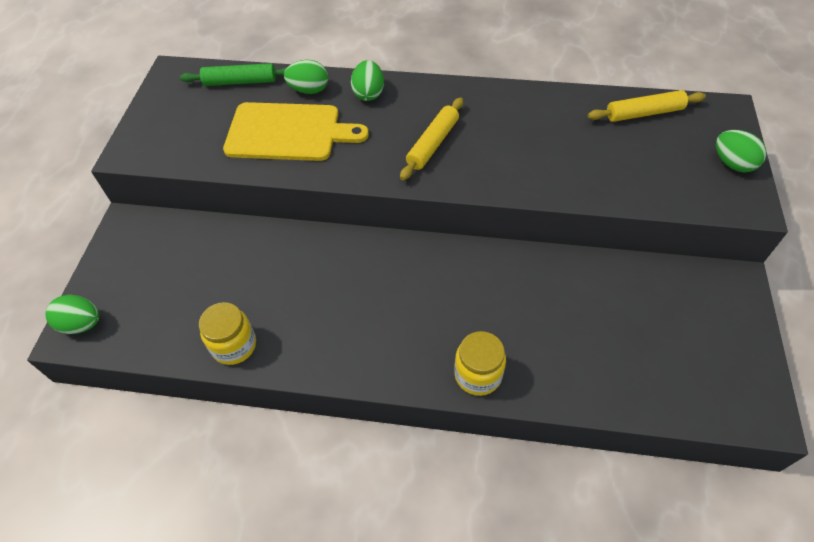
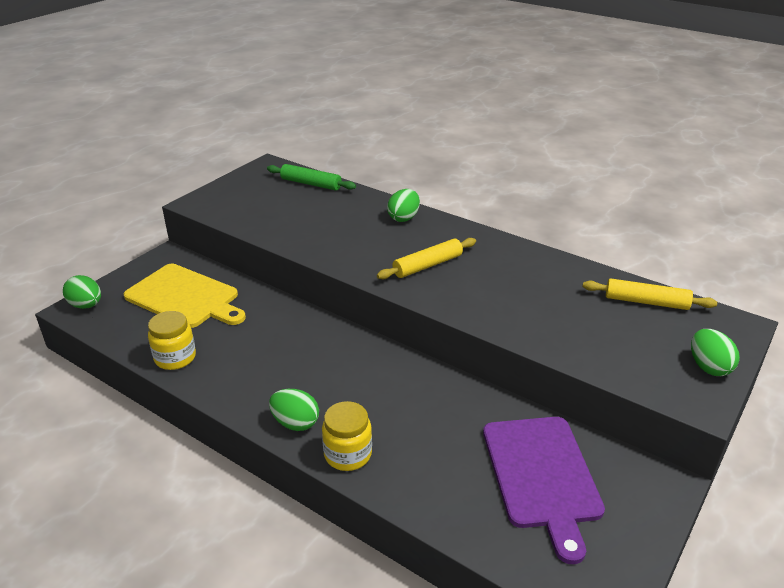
camera: 25 degrees right, 20 degrees down
(288, 132) = (319, 224): yellow cutting board -> yellow cutting board (185, 297)
(309, 90) = (358, 203): green egg -> green egg (295, 423)
(646, 318) = (542, 476): none -> purple cutting board

